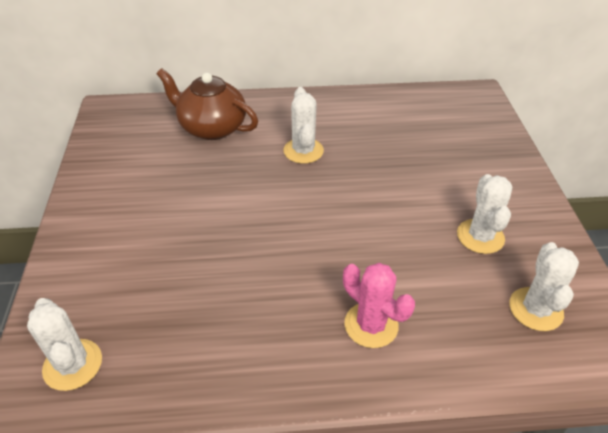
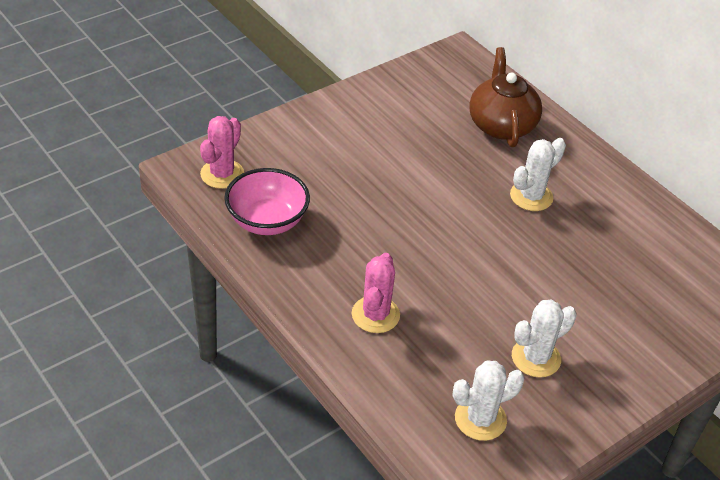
camera: 55 degrees right, 0 degrees up
(73, 364) = (222, 174): white cactus -> pink cactus
(179, 356) = (267, 221): none -> pink bowl

